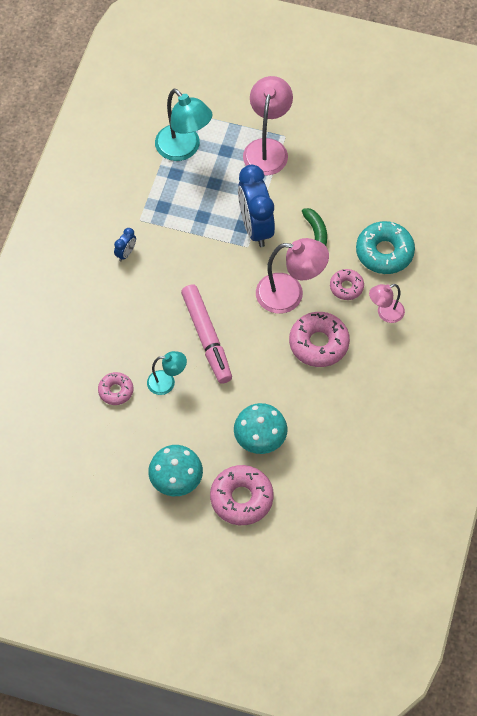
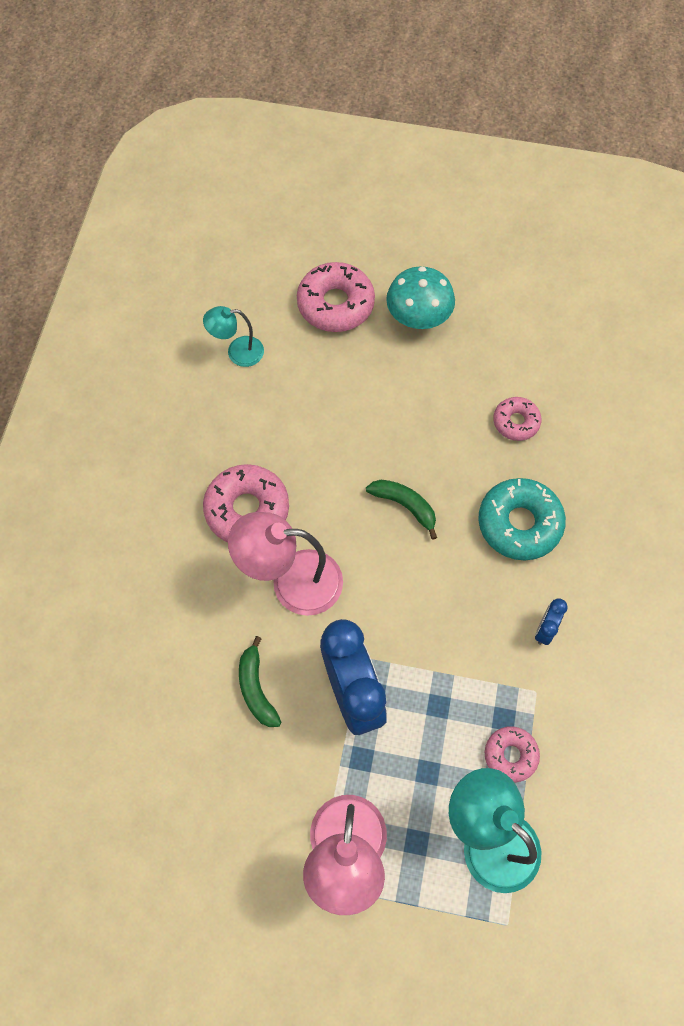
camera: 175 degrees right, 5 degrees up
(167, 382) = (450, 438): turquoise lamp -> turquoise lamp (237, 352)
(207, 338) = (405, 506): pink marker -> green banana
(260, 440) = (319, 375): turquoise mushroom -> none
(346, 287) = (208, 601): pink donut -> pink donut (510, 755)
(384, 252) = (150, 665): turquoise donut -> turquoise donut (519, 524)
(385, 313) = (152, 563): pink lamp -> none

